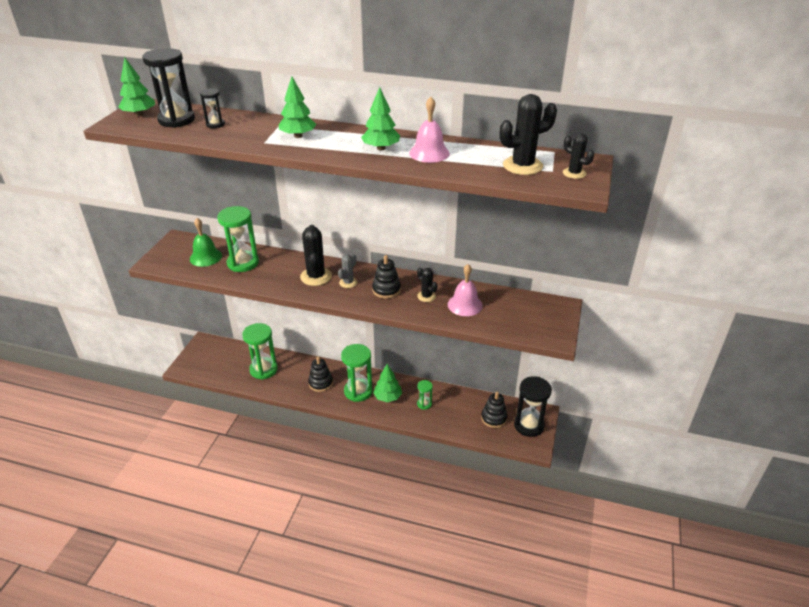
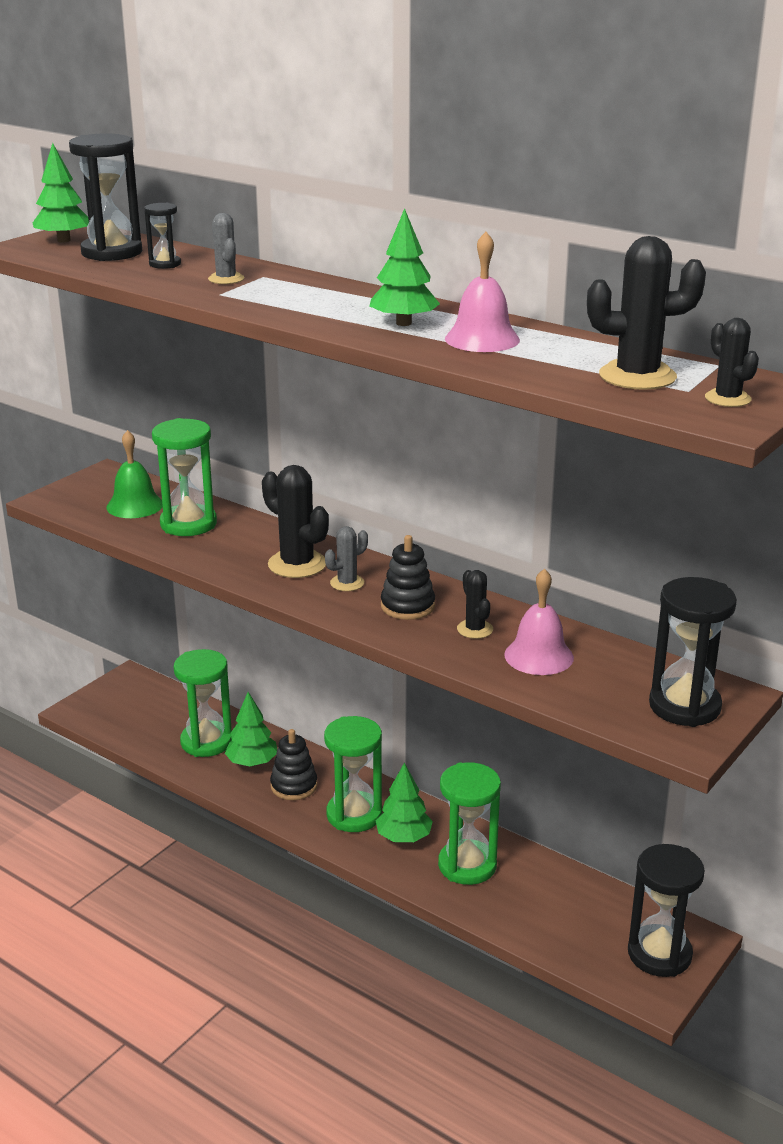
camera: 20 degrees right, 10 degrees down
(259, 130) = (226, 279): none -> grey cactus
(298, 136) = (281, 292): green tree -> green tree (252, 762)
(316, 276) = (297, 564): black cactus -> black cactus turned 60 degrees counterclockwise
(424, 404) = (467, 865): green hourglass -> green hourglass, size x1.96
(493, 418) = (592, 923): black stacking toy -> none
(545, 317) = (684, 706): none -> black hourglass

